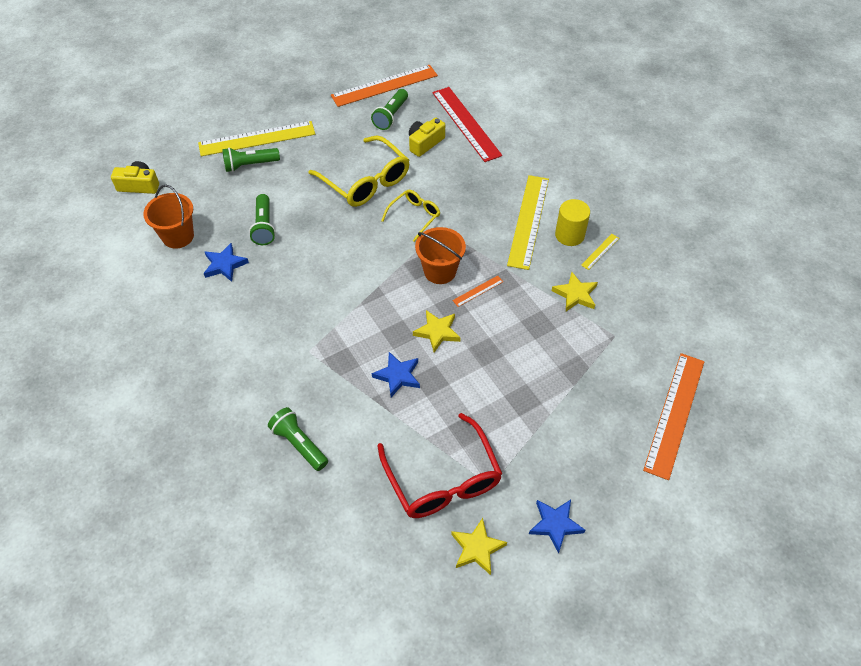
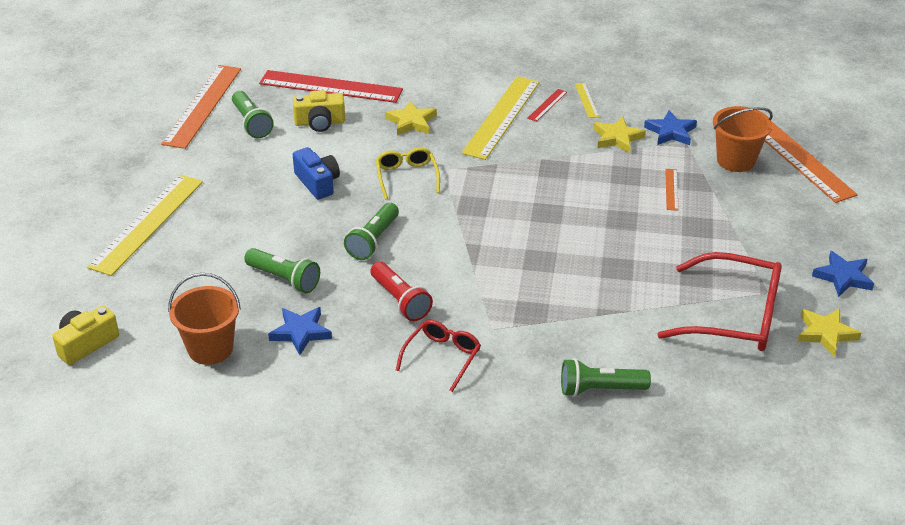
camera: 50 degrees left, 15 degrees down
(250, 165) = (179, 247): green flashlight -> green flashlight (373, 241)
(260, 344) = (442, 357): none -> red glasses
(293, 291) = (400, 300): none -> red flashlight
(366, 181) = (317, 183): yellow glasses -> blue camera
(398, 376) = (589, 285): blue star -> blue star (671, 132)
(425, 143) = (320, 122): yellow camera -> yellow camera turned 90 degrees counterclockwise
(437, 332) = (566, 235): yellow star -> yellow star (411, 122)
(440, 271) = (495, 197): orange bucket -> orange bucket (736, 160)
(478, 291) = (547, 187): orange ruler -> orange ruler (672, 189)
(529, 221) = (502, 117): yellow ruler -> yellow ruler turned 60 degrees clockwise
(569, 235) = (547, 105): yellow cylinder -> red ruler

